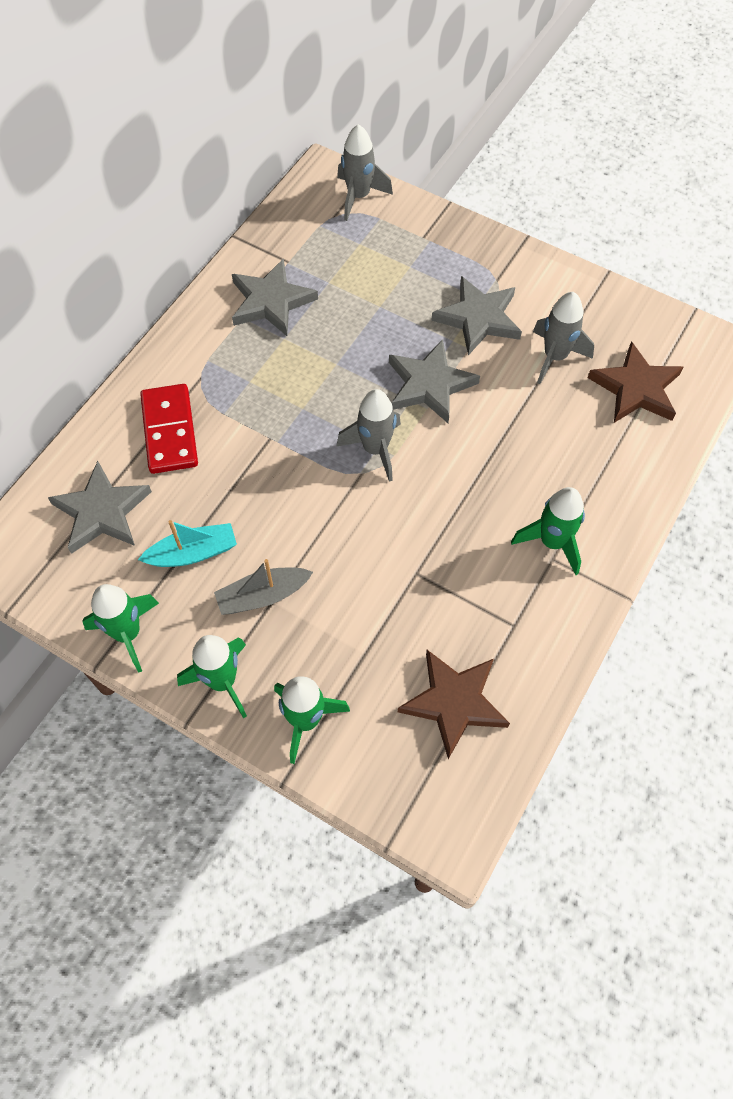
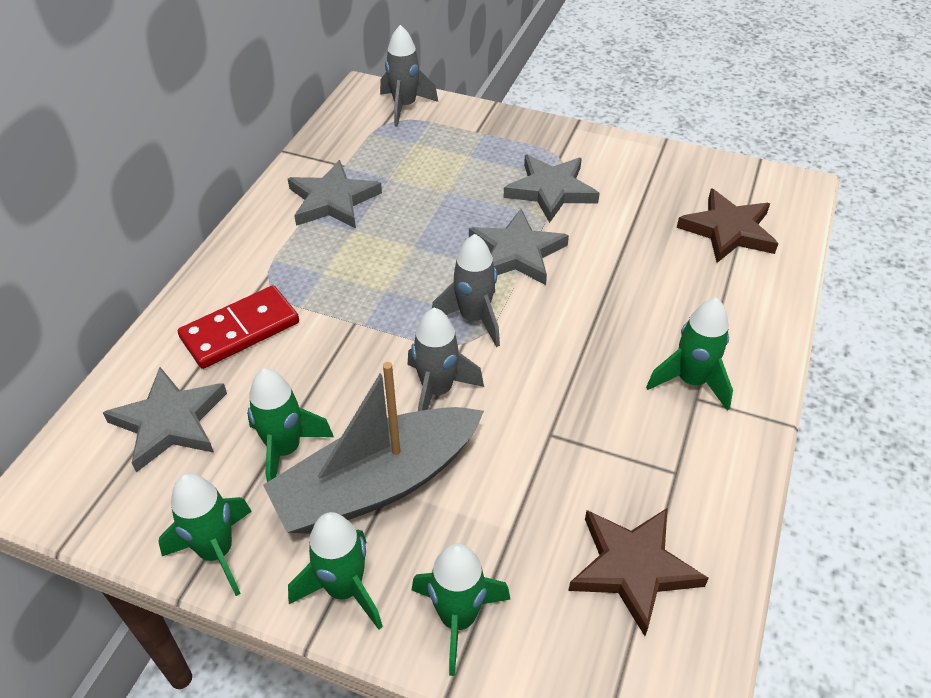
camera: 10 degrees left, 15 degrees down
(170, 431) = (240, 330): red domino -> red domino turned 75 degrees clockwise
(193, 553) = (285, 450): turquoise boat -> green rocket
(263, 596) = (377, 484): grey boat -> grey boat, size x1.91
(555, 357) = (638, 214): grey rocket -> grey rocket (437, 391)

